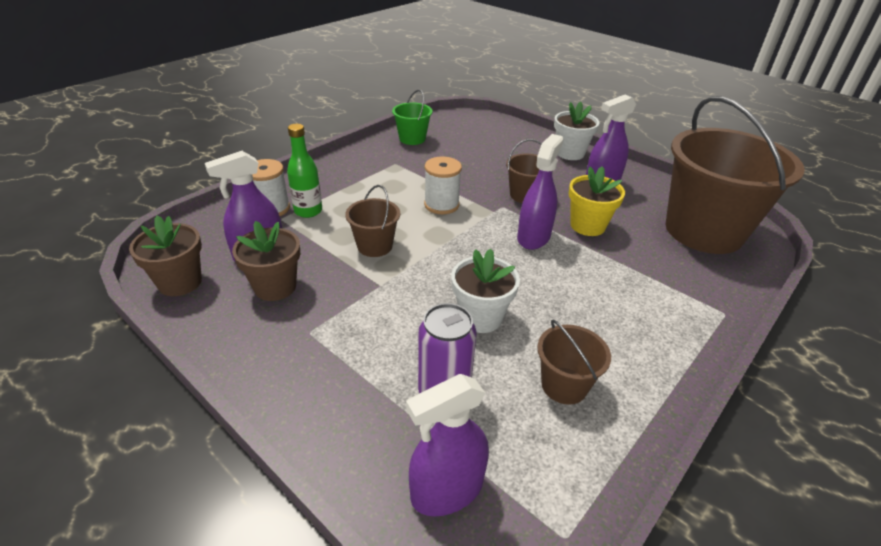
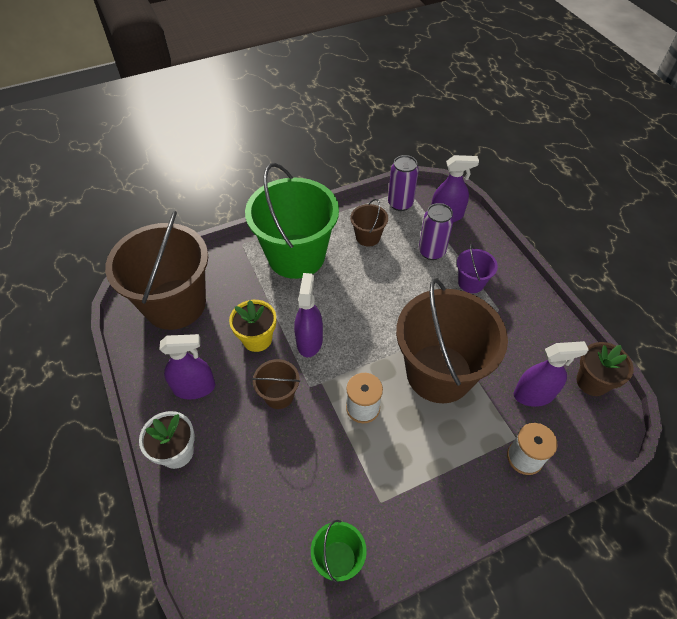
camera: 155 degrees left, 15 degrees up
(275, 287) = (520, 354): brown flower pot -> none
(308, 211) = (489, 441): green bottle -> none
(360, 360) = (471, 283): none -> purple bucket
(374, 246) = (439, 373): brown bucket -> brown bucket, size x2.27
(481, 317) = (389, 287): white flower pot -> none
(533, 237) = (309, 341): purple spray bottle -> purple spray bottle turned 135 degrees clockwise
(556, 486) = (400, 203): none -> purple can
(638, 320) = (296, 256): none -> green bucket

